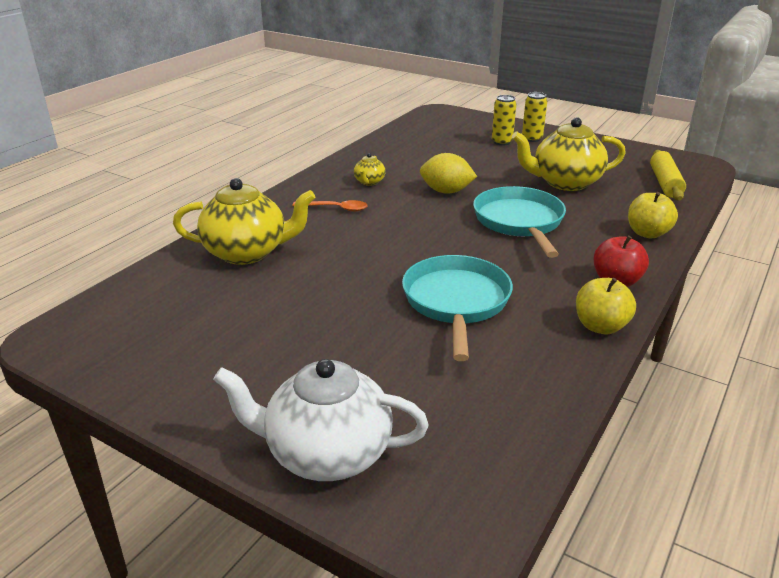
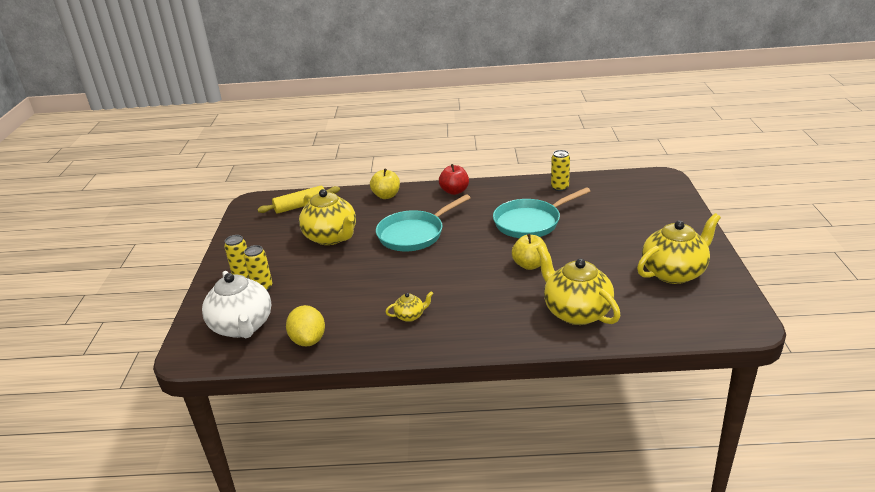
camera: 120 degrees left, 0 degrees up
(198, 348) = (674, 272): none -> yellow teapot
(326, 453) = (670, 210): white teapot -> white teapot (242, 327)
(335, 209) = (473, 309): orange spoon -> none
(446, 191) = (393, 275): yellow lemon -> yellow lemon (308, 340)
(538, 377) = (559, 187): none -> yellow can
(600, 326) = (502, 185): yellow apple -> yellow apple (530, 265)

